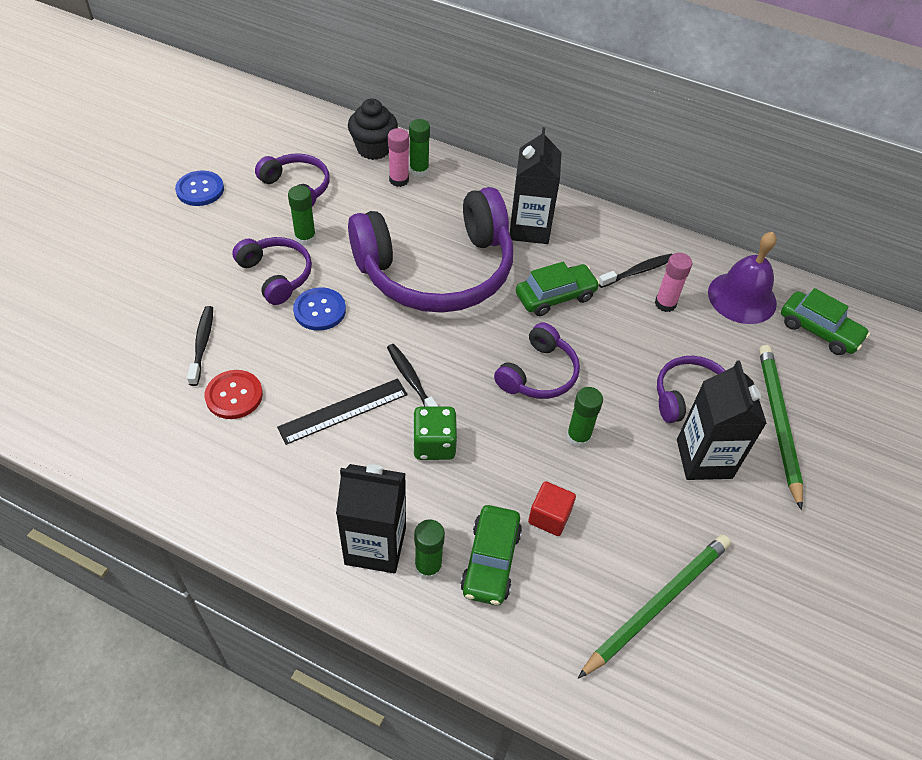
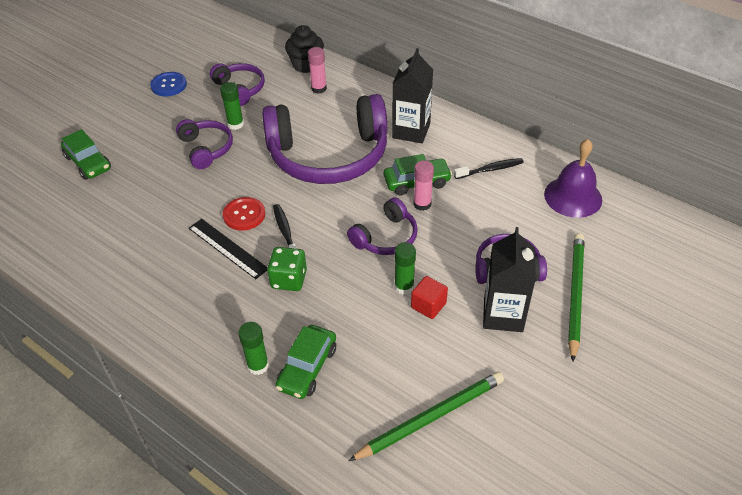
camera: 15 degrees right, 5 degrees down
(202, 344) = (138, 191): black toothbrush -> none
(234, 395) = (151, 229): red button -> red button (244, 215)
(319, 310) = (231, 176): blue button -> none
(343, 411) = (227, 248): black ruler -> black ruler turned 60 degrees clockwise
(375, 545) = (223, 345): black carton -> none
(419, 170) = (336, 83): green glue stick -> none
(549, 517) = (363, 342): red cube -> red cube (428, 305)
(665, 303) = (506, 195): pink glue stick -> pink glue stick (422, 204)
(819, 330) = (633, 228): green car -> green car (88, 163)

